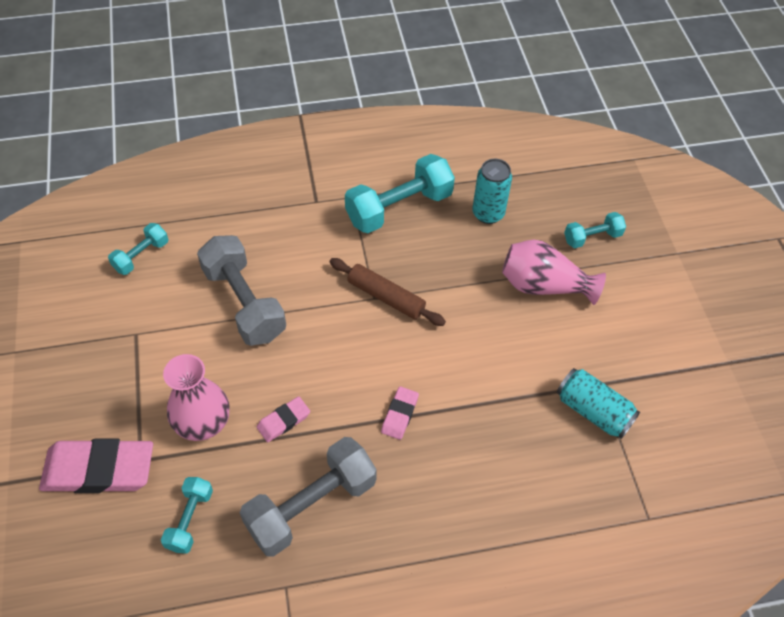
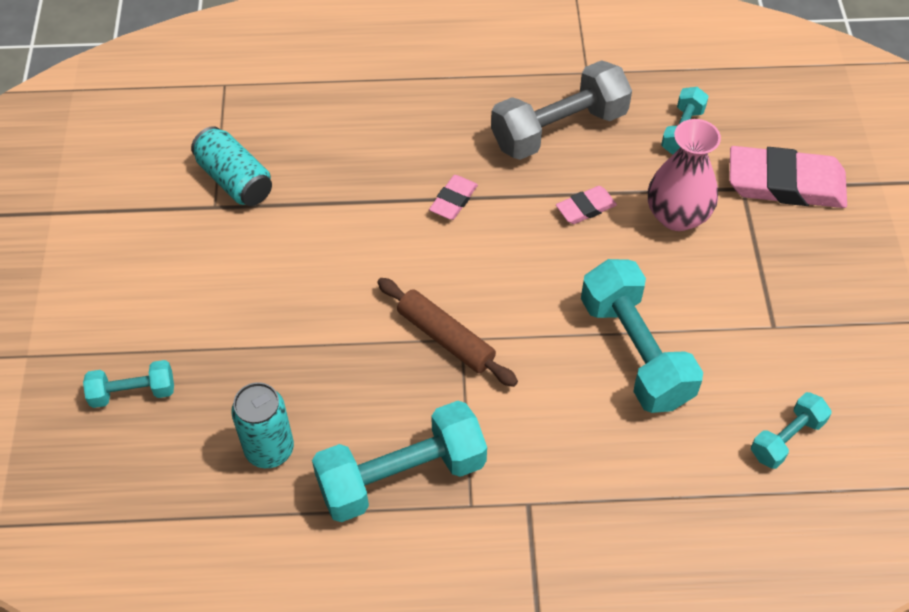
camera: 170 degrees left, 0 degrees up
(244, 303) = (635, 351): grey dumbbell -> turquoise dumbbell
(543, 286) = (231, 329): pink vase -> none

